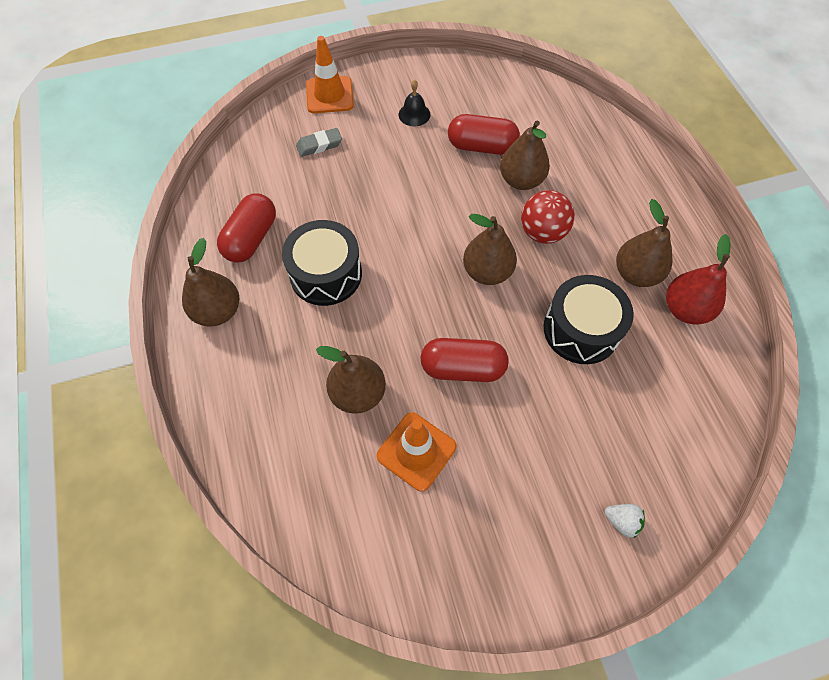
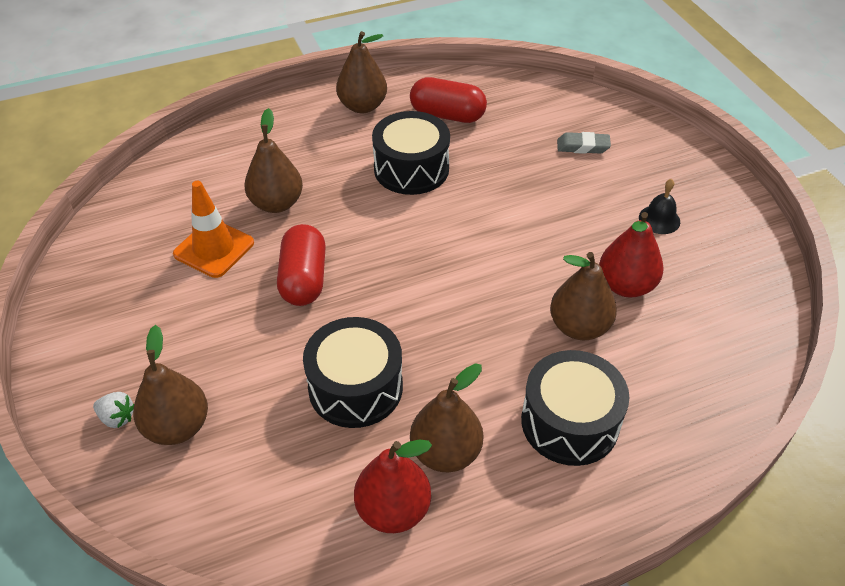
camera: 85 degrees right, 15 degrees down
(319, 145) = (583, 146): grey eraser -> grey eraser turned 60 degrees counterclockwise
(329, 95) = (662, 146): orange traffic cone -> none
(481, 146) = (626, 285): red capsule -> red pear
(487, 272) = (430, 296): brown pear -> brown pear (177, 427)
(542, 232) = (497, 349): red ball -> none
(605, 199) = (570, 422): none -> black drum
(621, 521) = (117, 418): white strawberry -> white strawberry turned 90 degrees counterclockwise

